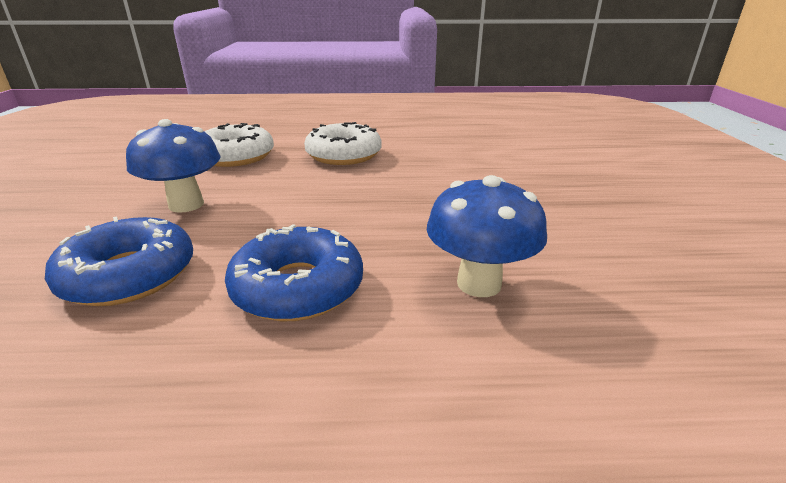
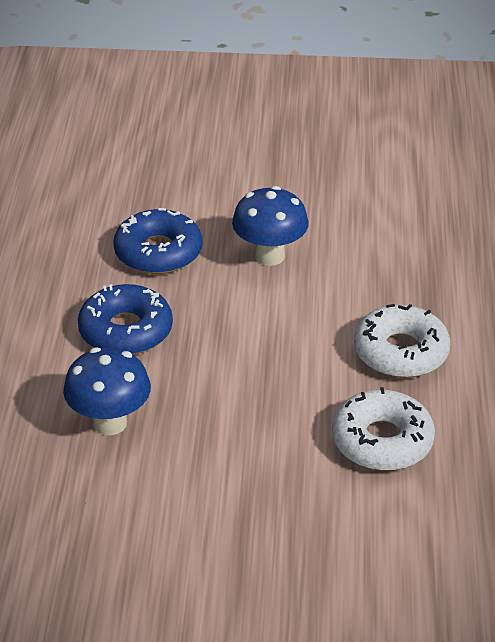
camera: 95 degrees right, 10 degrees up
(236, 156) = (397, 268): white donut -> white donut (382, 441)

